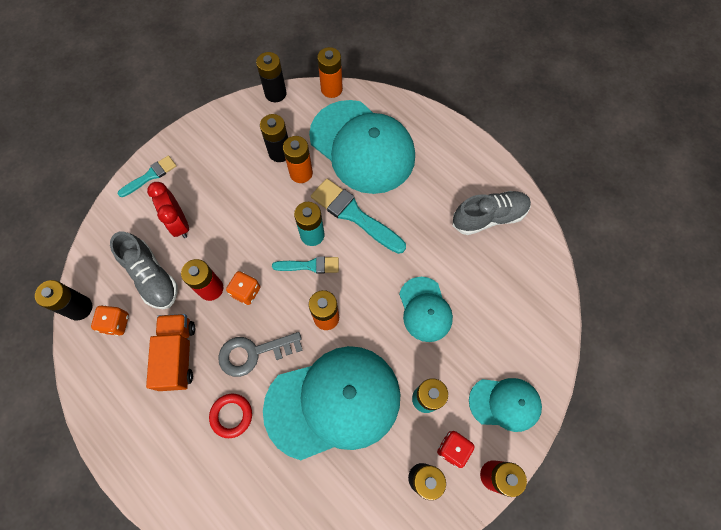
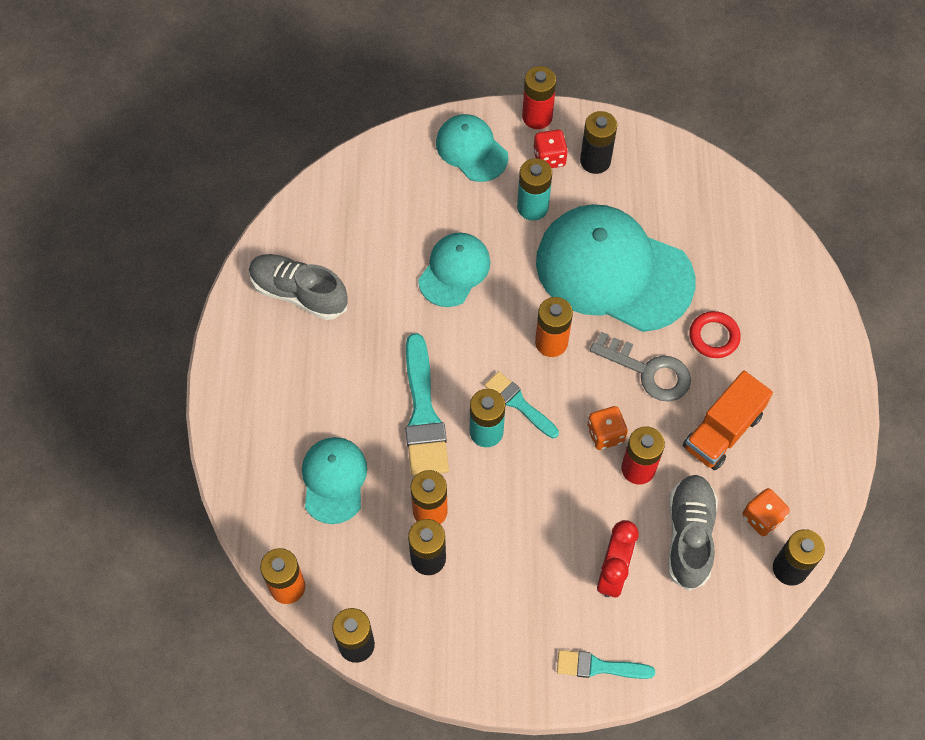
camera: 135 degrees left, 5 degrees down
(362, 147) = (334, 480): turquoise cap -> turquoise cap, size x0.52

